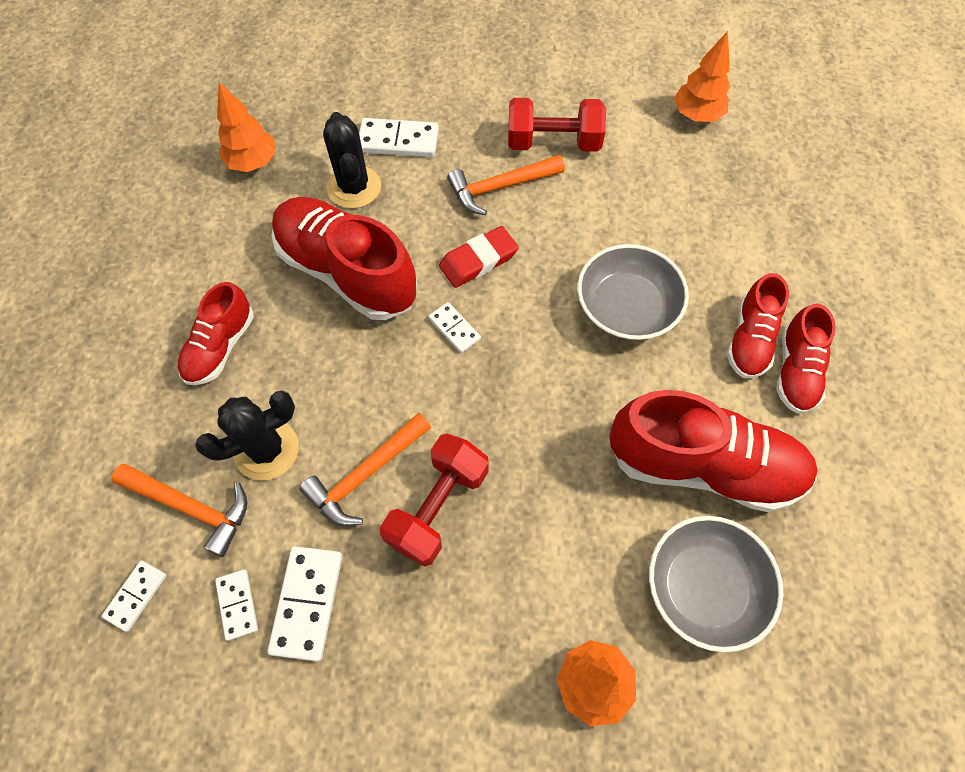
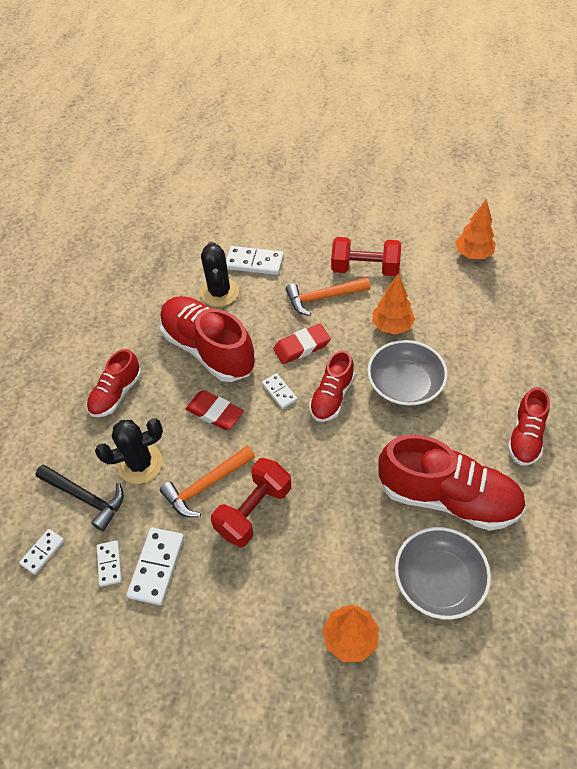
camera: 10 degrees right, 10 degrees down
(192, 507) = (86, 498): orange hammer -> black hammer
(253, 163) = (151, 273): orange tree -> orange tree (392, 326)
(366, 365) = (215, 412): none -> red eraser
(750, 339) = (493, 412): red shoe -> red shoe (332, 397)

